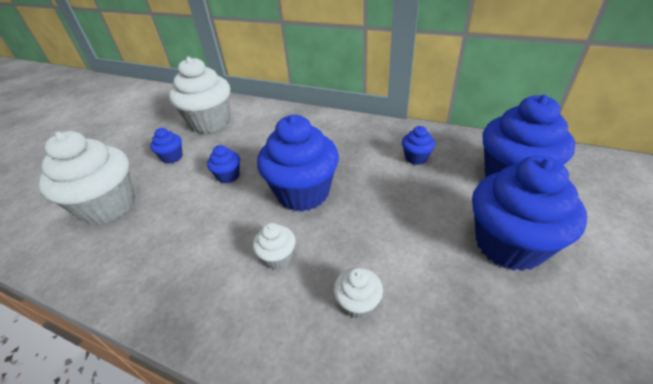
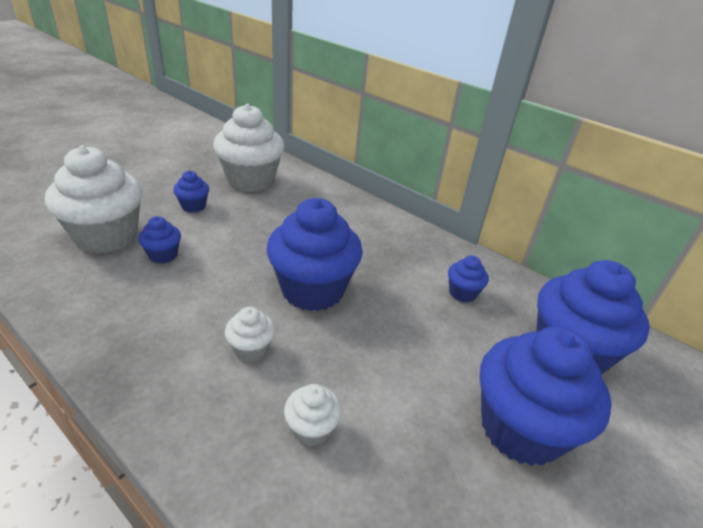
camera: 10 degrees right, 5 degrees down
(228, 176) = (242, 245): blue cupcake -> blue cupcake (163, 255)

